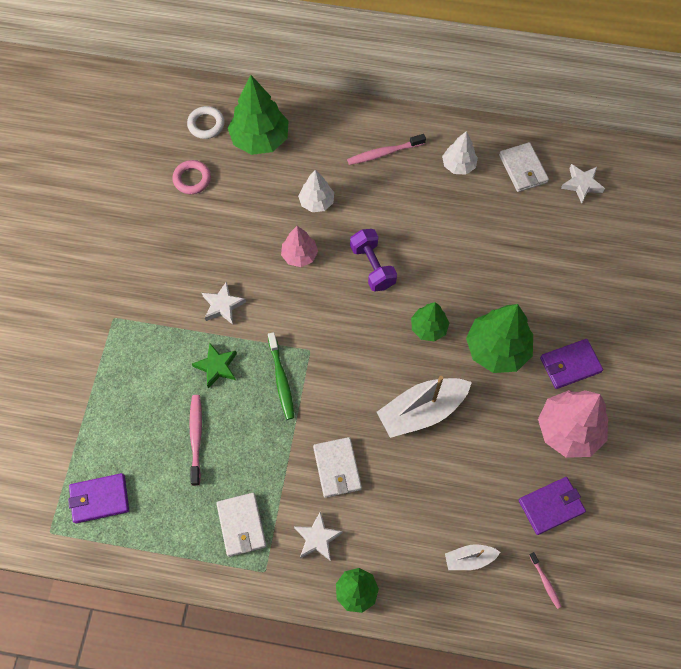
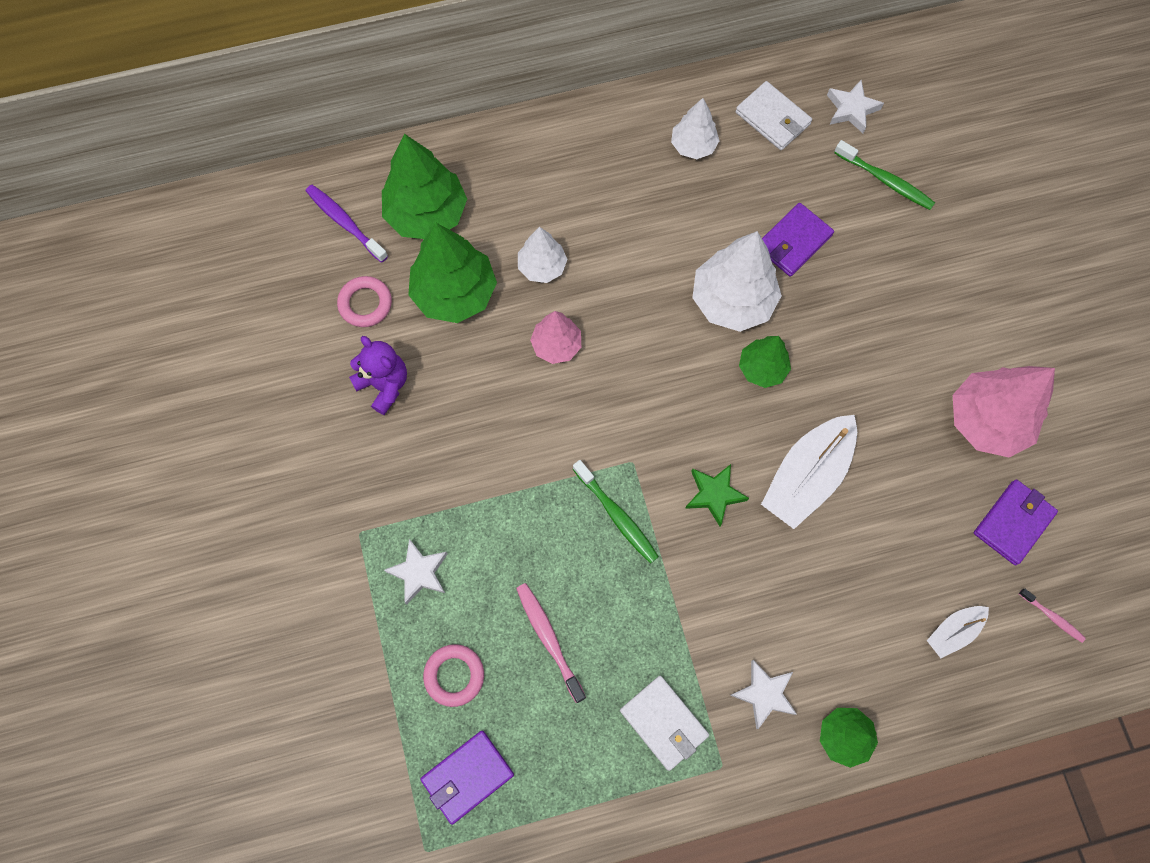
camera: 25 degrees left, 5 degrees up
(125, 432) = (454, 675): none -> pink ring
(177, 234) = (384, 385): none -> purple teddy bear
(206, 124) = (345, 223): white ring -> purple toothbrush
(217, 366) = (527, 536): green star -> green star (714, 494)
(223, 305) = (493, 453): white star -> white star (419, 572)
(337, 468) = (742, 595): white wallet -> none
(372, 266) = (654, 320): purple dumbbell -> none
(384, 153) = (594, 167): pink toothbrush -> none
(431, 276) = (732, 301): none -> white tree
(497, 349) = (855, 358): green tree -> green tree (455, 293)
(570, 365) = (949, 340): purple wallet -> purple wallet (793, 242)
(580, 240) = (885, 180): none -> green toothbrush

